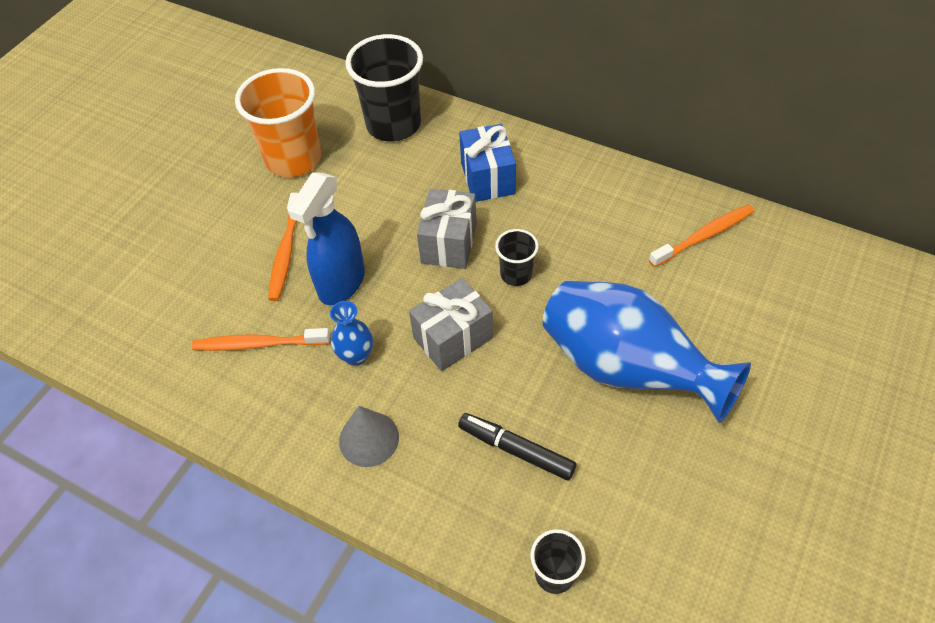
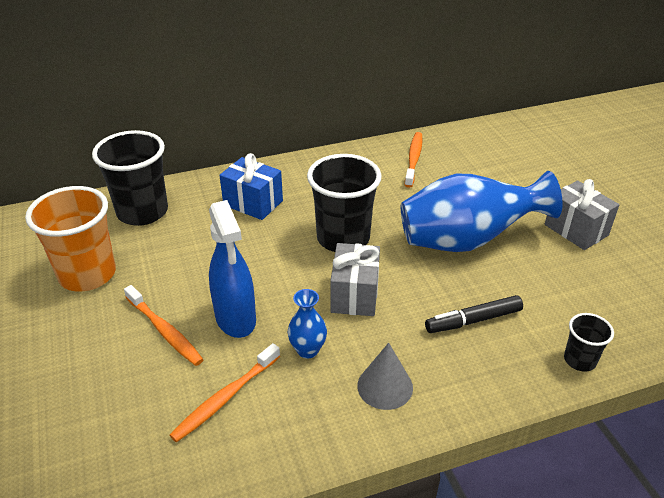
camera: 50 degrees left, 15 degrees down
(449, 243) = (278, 250): grey gift -> grey gift (576, 230)
(516, 274) = (343, 238): black cup -> black cup, size x2.00

